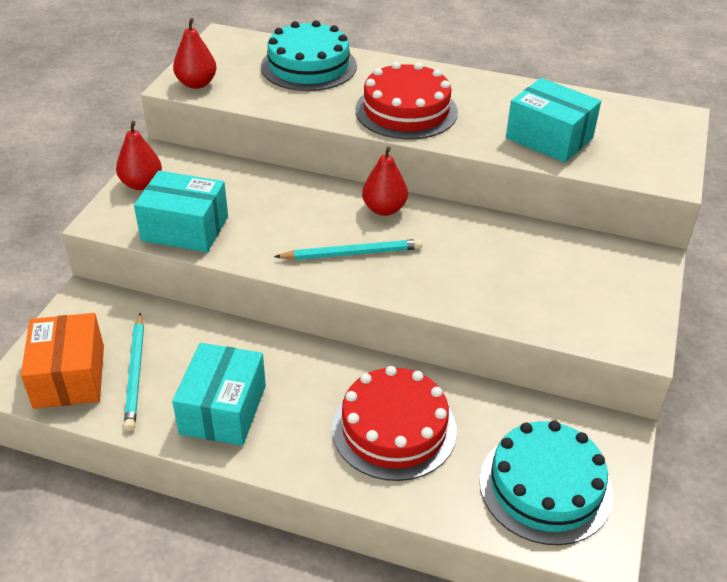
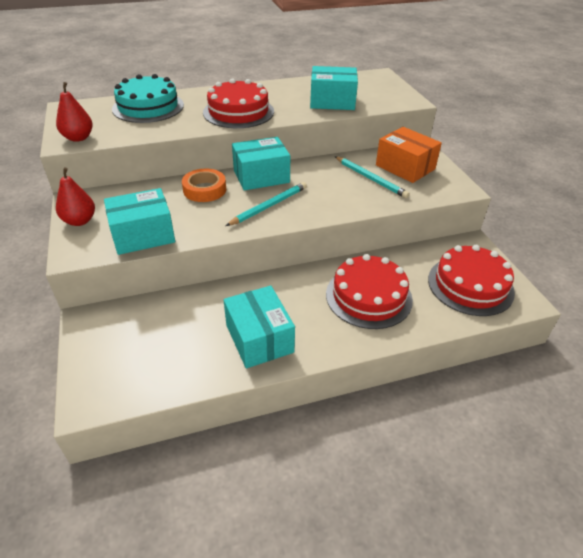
camera: 35 degrees left, 0 degrees up
(69, 376) = (127, 375): orange box -> orange box (405, 167)
(136, 373) = (176, 347): turquoise pencil -> turquoise pencil (370, 178)
(301, 200) = (204, 190): none -> orange tape
(384, 209) = (261, 176): red pear -> turquoise box
(545, 487) = (470, 285): turquoise cake -> red cake

